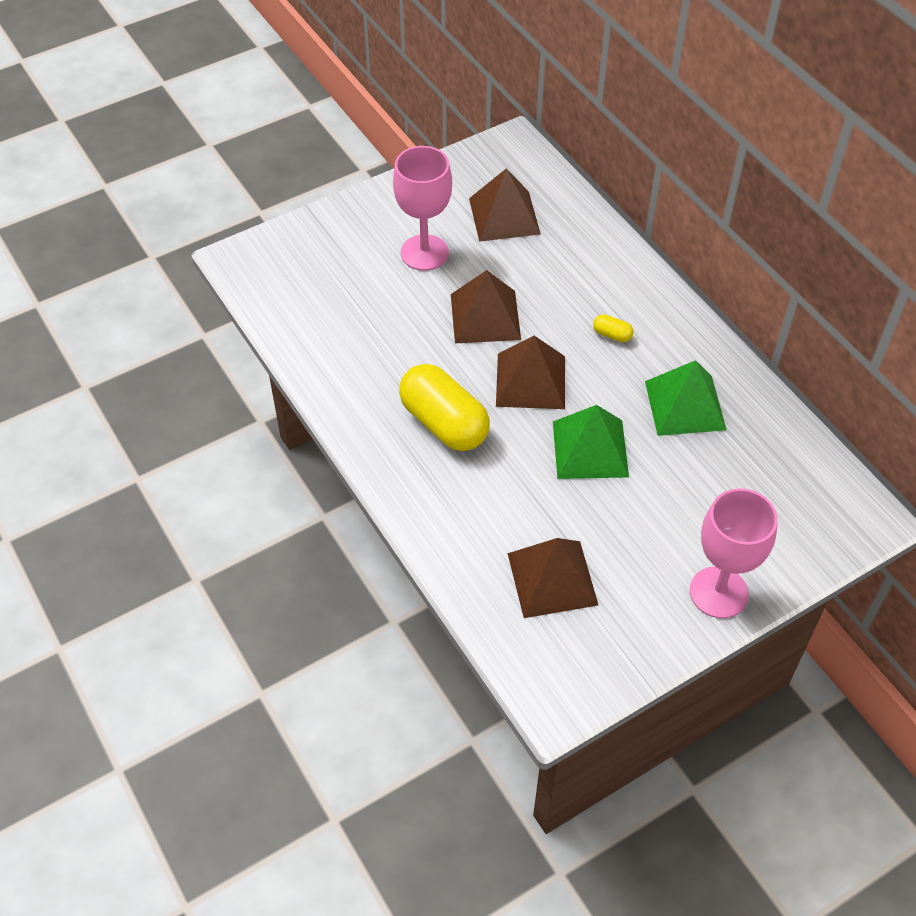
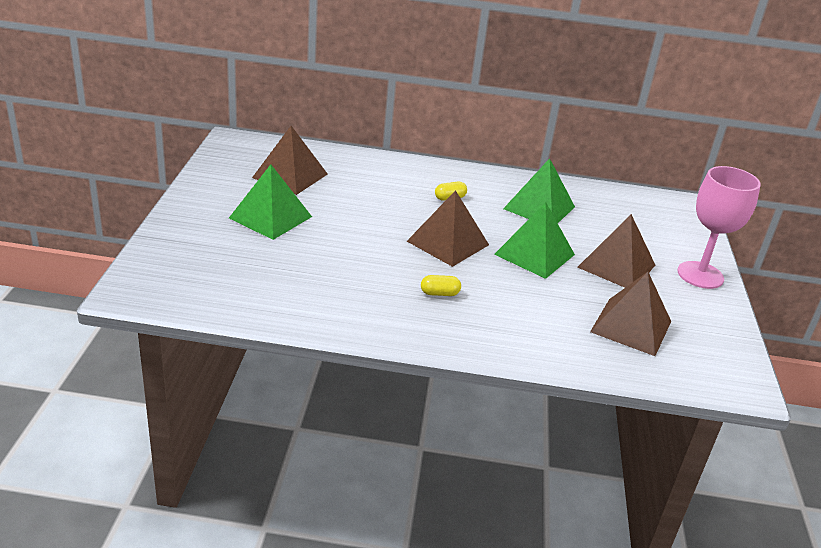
camera: 55 degrees left, 20 degrees down
(424, 253) = (270, 217): pink goblet -> green pyramid
(444, 423) = (439, 293): yellow capsule -> yellow capsule, size x0.40
(485, 316) = (366, 228): brown pyramid -> brown pyramid (616, 266)

